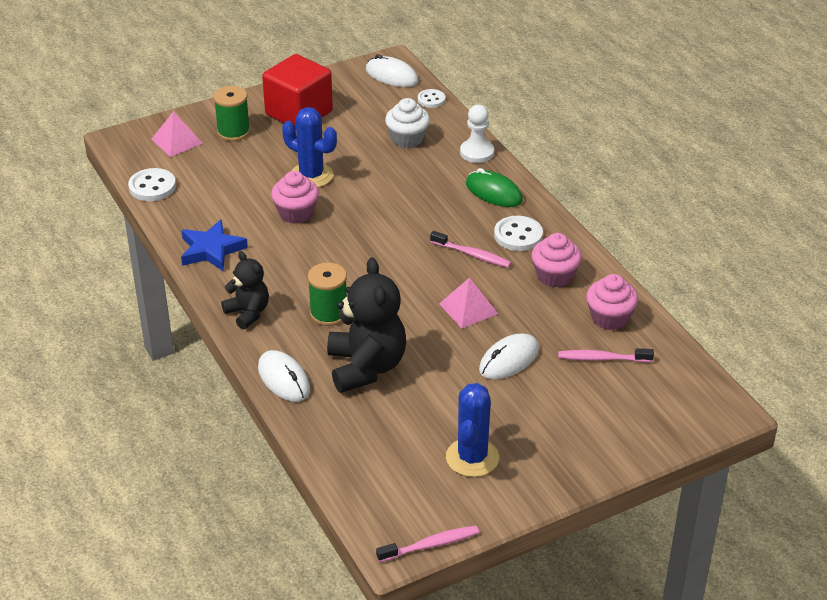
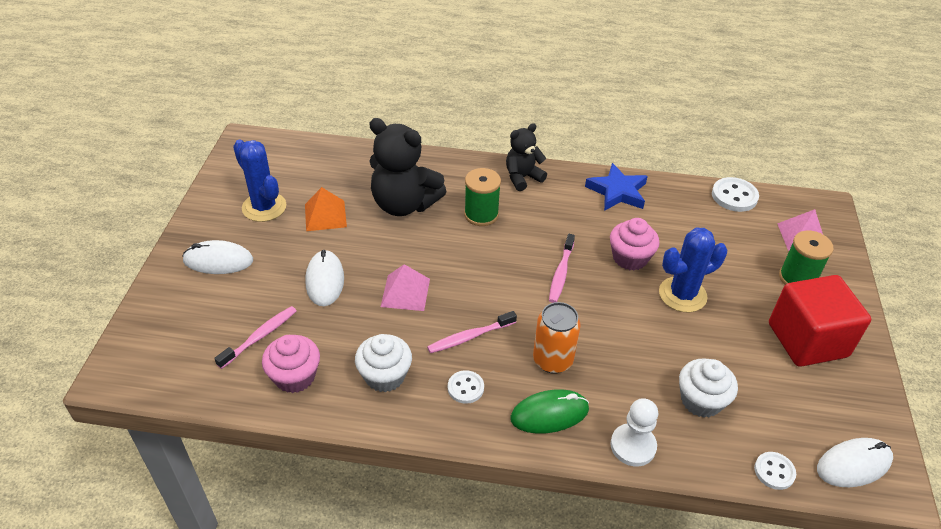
camera: 125 degrees right, 5 degrees up
(248, 313) = (522, 177): black teddy bear -> black teddy bear turned 150 degrees clockwise
(283, 379) = (436, 163): white mouse -> white mouse (218, 261)
(430, 545) = (228, 154): pink toothbrush -> pink toothbrush (561, 273)
(436, 409) = (325, 215): none -> orange pyramid
(447, 209) = (552, 360): none -> orange can
(518, 235) = (465, 388): white button -> white button, size x0.64
(554, 276) = (385, 376): pink cupcake -> white cupcake

